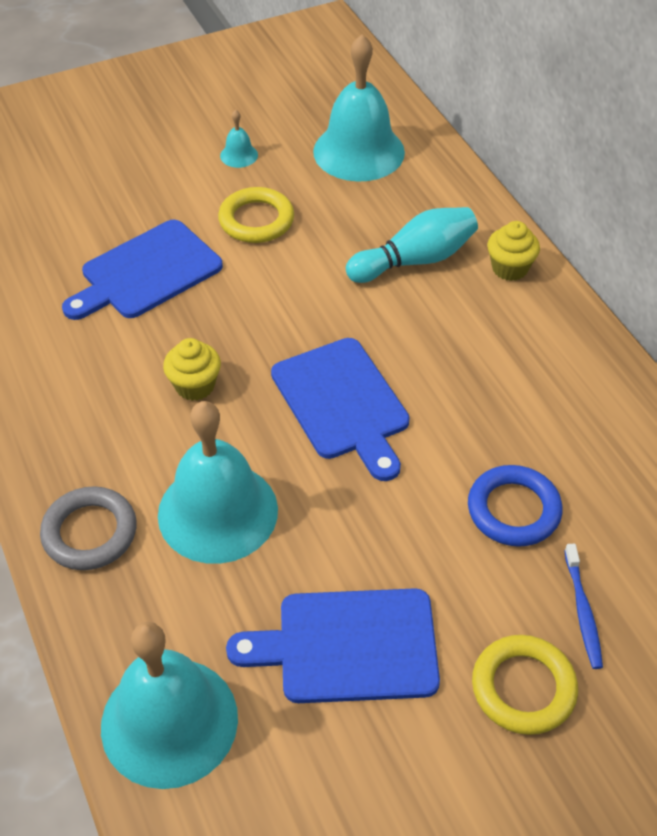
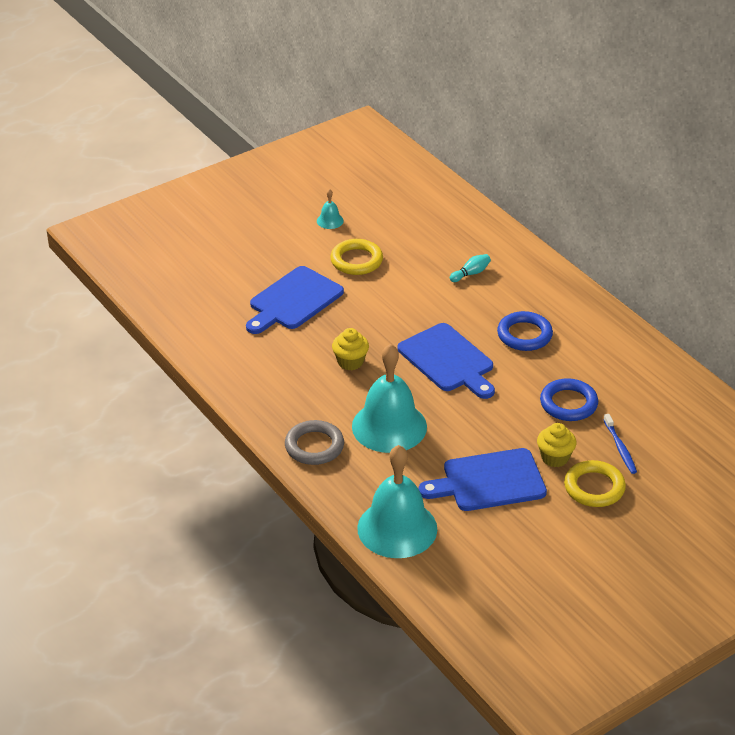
camera: 10 degrees left, 10 degrees down
(359, 151) = (413, 209): turquoise bell -> none
(415, 260) = (471, 273): turquoise bowling pin -> turquoise bowling pin, size x0.50
(471, 374) = (524, 335): none -> blue ring
(509, 268) = (534, 271): yellow cupcake -> yellow cupcake (555, 458)

